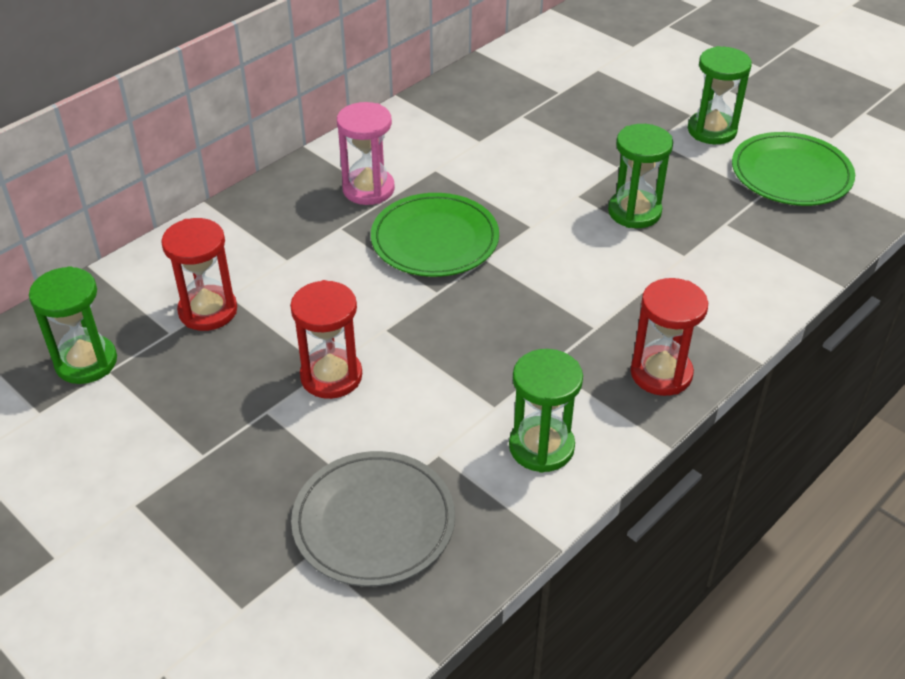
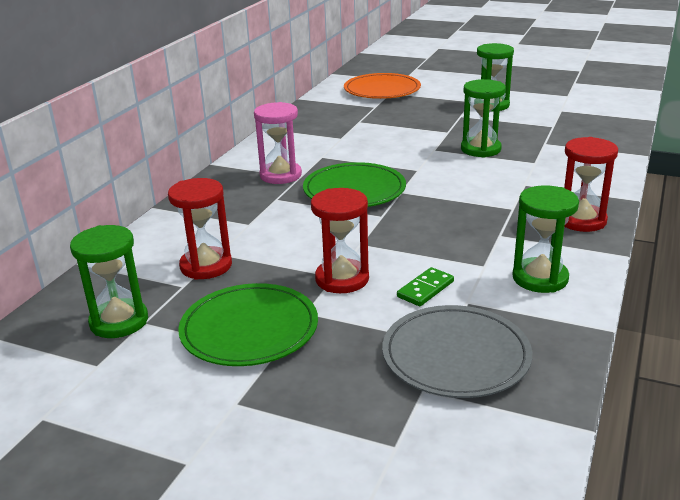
camera: 20 degrees left, 15 degrees down
(407, 421) = (425, 289): none -> green domino
(591, 60) = (382, 90): none -> orange plate
(791, 174) = (560, 114): green plate -> green plate (249, 329)

